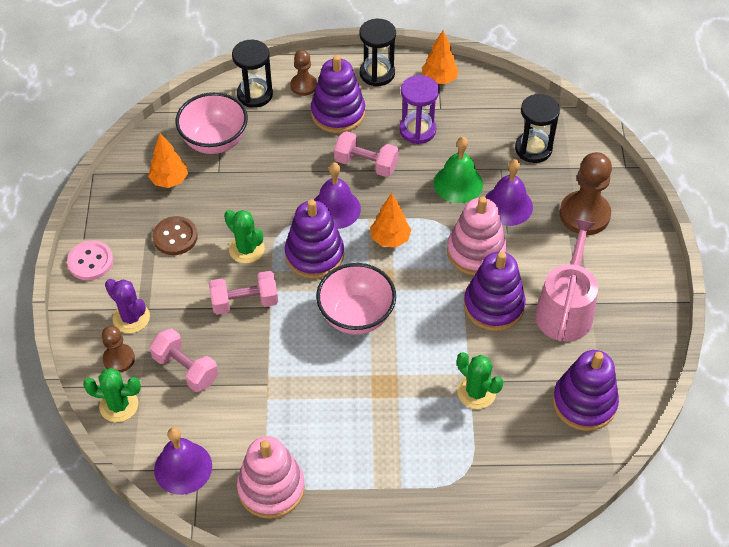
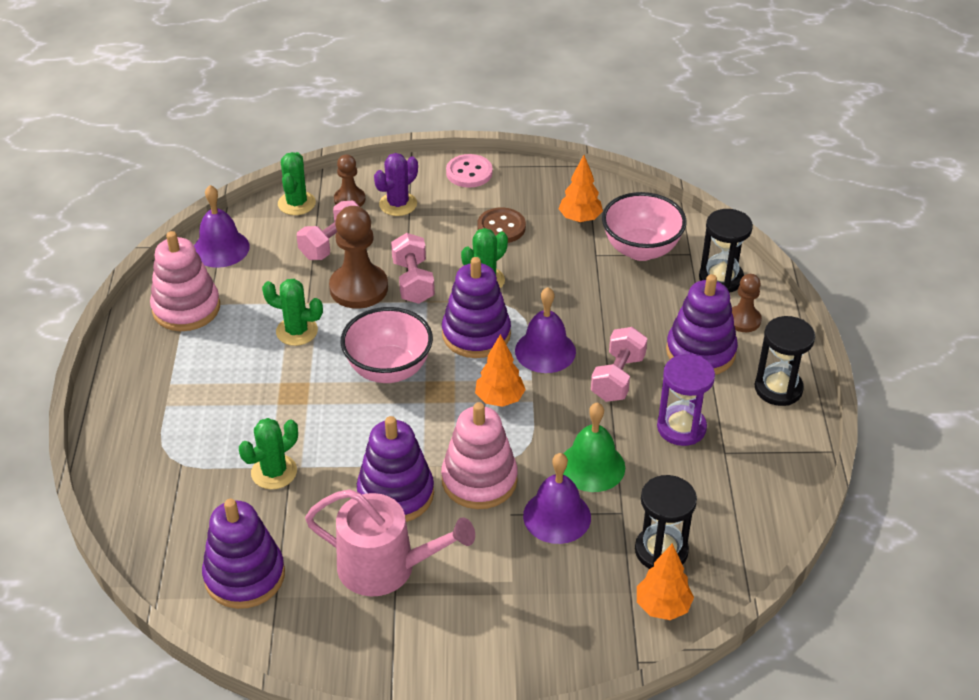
camera: 90 degrees right, 10 degrees down
(307, 389) = (297, 331): none -> green cactus
(439, 79) = (779, 452): orange tree -> orange tree (662, 607)
(584, 214) = (544, 602): brown pawn -> brown pawn (359, 288)

